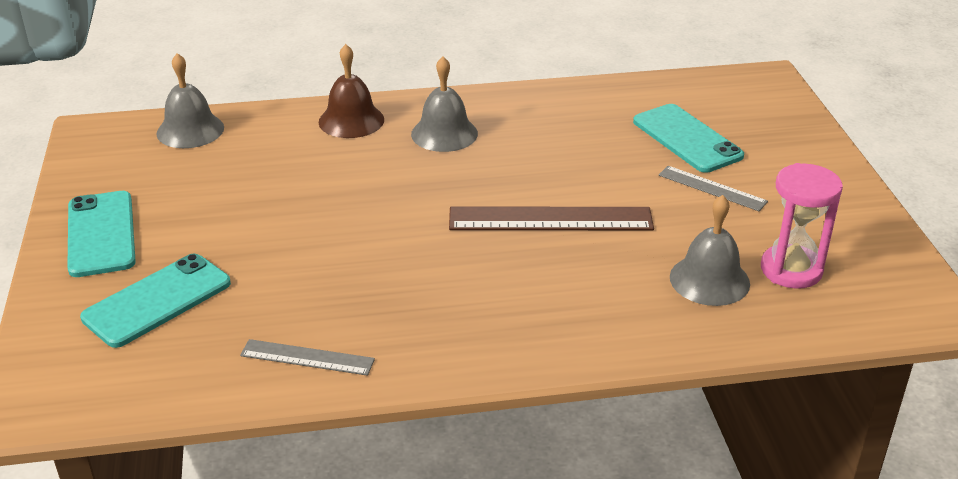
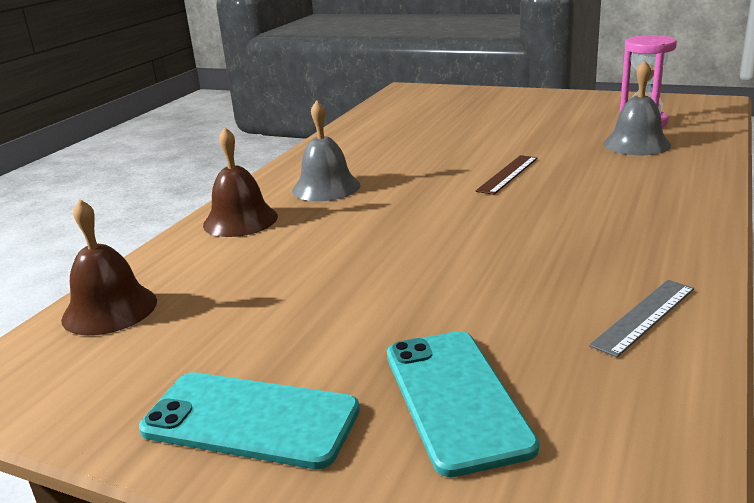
camera: 55 degrees left, 10 degrees down
(190, 130) = (110, 309): grey bell -> brown bell
(550, 219) = (508, 174): brown ruler -> brown ruler, size x0.57
(686, 139) = (451, 119): turquoise phone -> none
(712, 188) = (522, 124): grey ruler -> none

